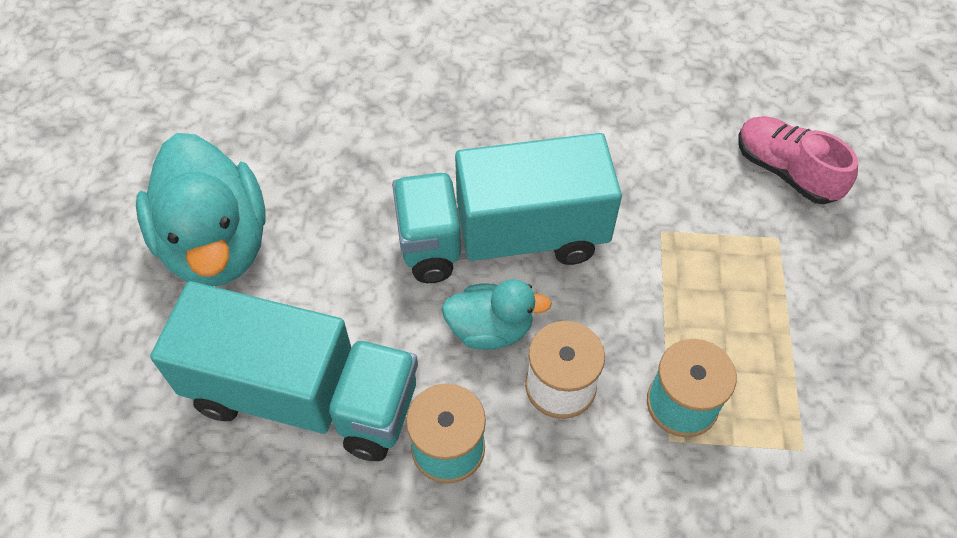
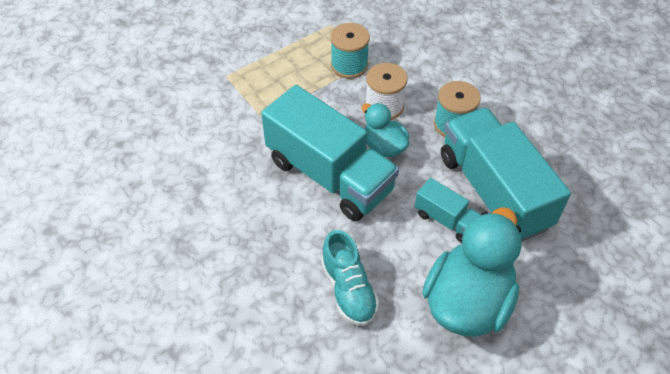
camera: 130 degrees left, 5 degrees down
(321, 307) = (446, 220): none -> turquoise truck
(343, 155) = (348, 289): none -> turquoise shoe
(785, 171) = (177, 91): pink shoe -> none

